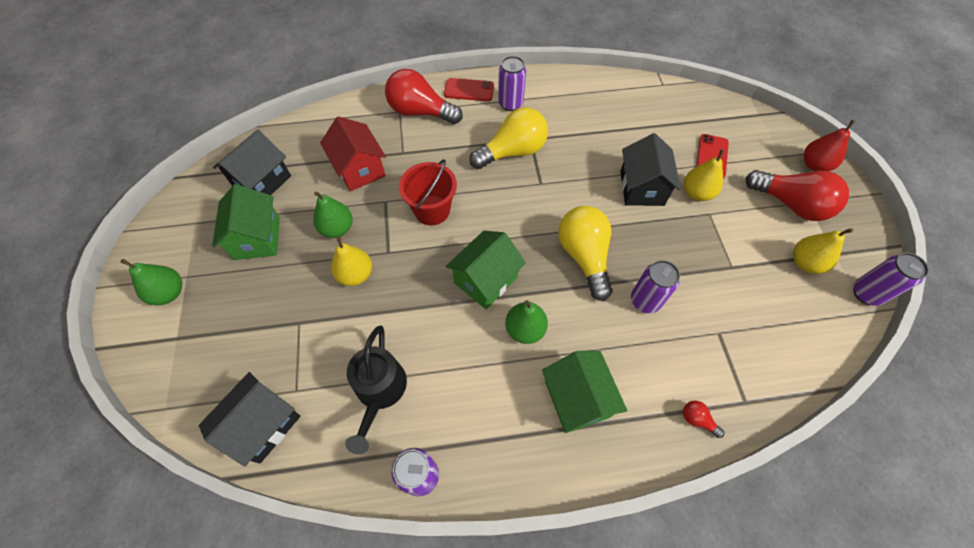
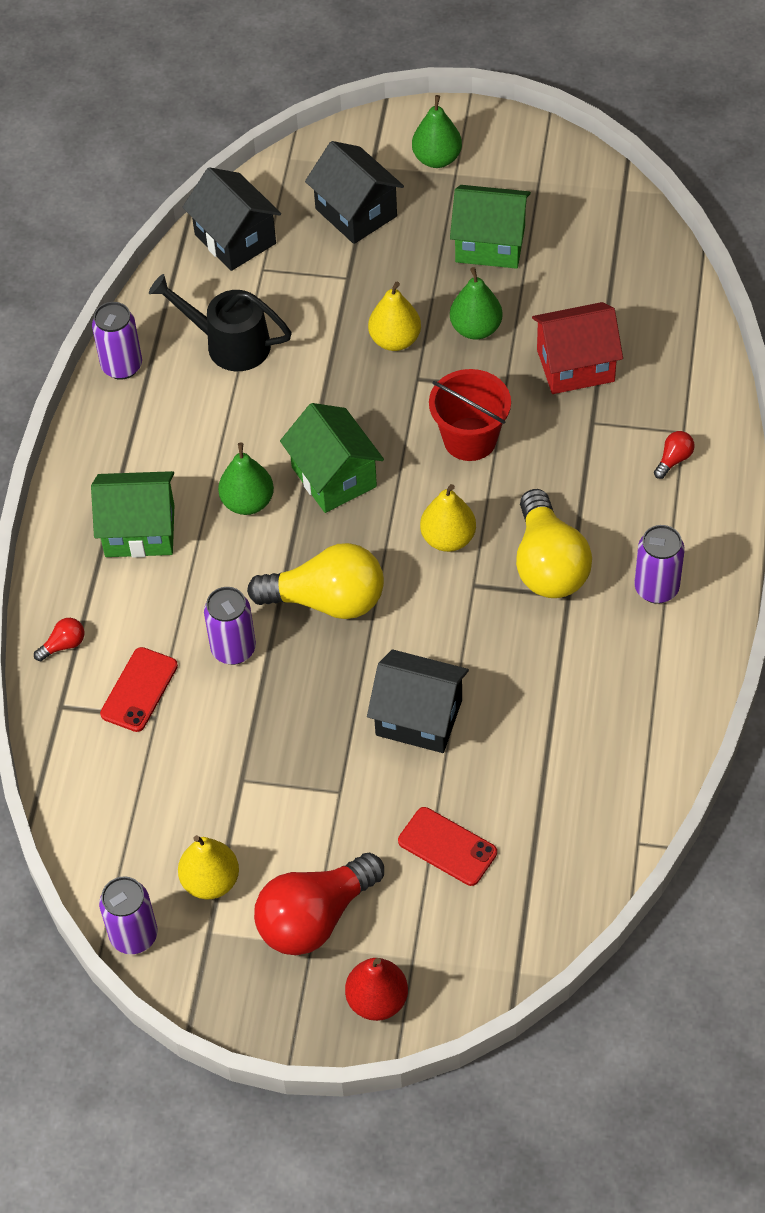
camera: 110 degrees right, 5 degrees down
(262, 181) = (588, 253): black house -> black house (356, 212)
(420, 112) = (673, 460): red light bulb -> red light bulb, size x0.41
(469, 90) = (706, 536): red phone -> red phone (139, 690)
(696, 193) = (383, 791): yellow pear -> yellow pear (448, 538)

